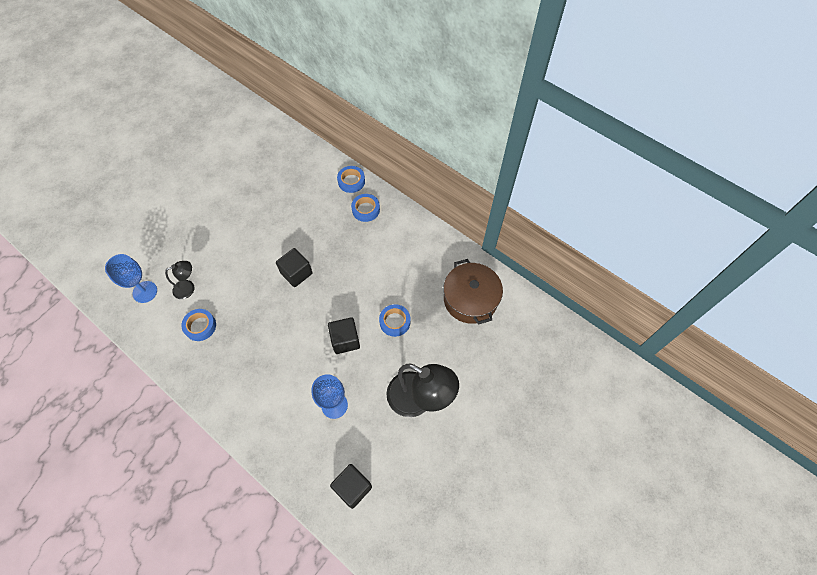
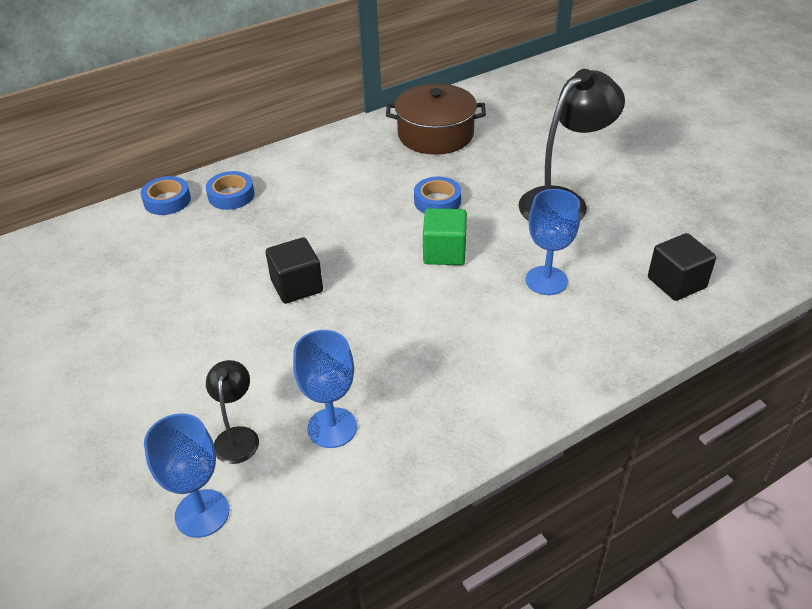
camera: 70 degrees left, 20 degrees down
(200, 326) = (332, 427): blue tape -> blue goblet
(345, 340) = (444, 252): black cube -> green cube

